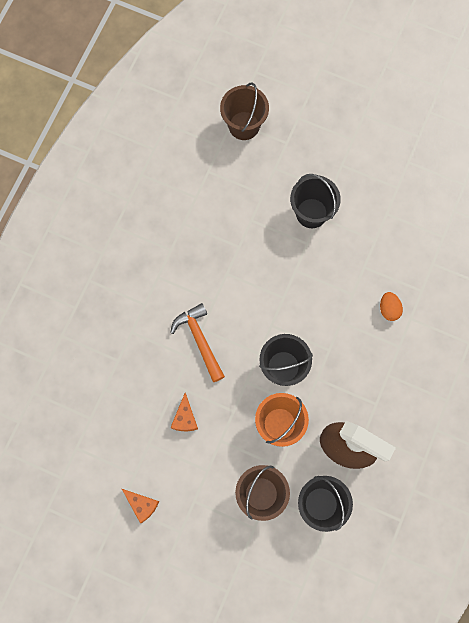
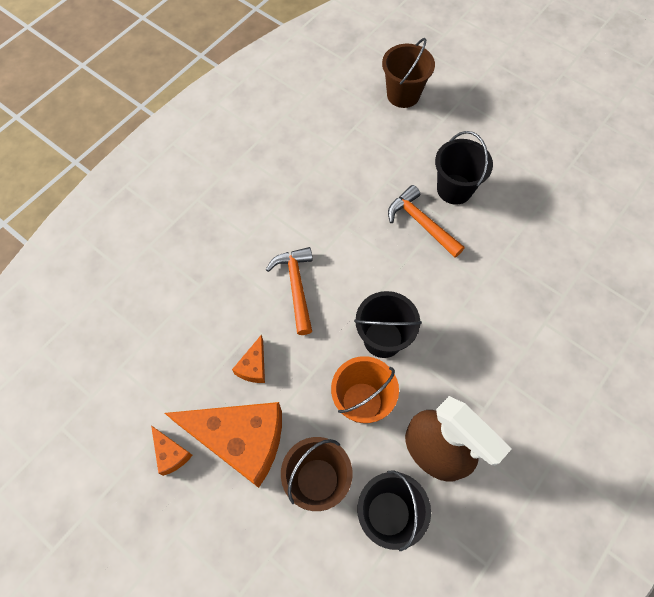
camera: 15 degrees right, 10 degrees down
(193, 480) = (240, 440): none -> orange cheese
(290, 253) = (421, 223): none -> orange hammer
(389, 309) = (521, 306): orange egg -> none

